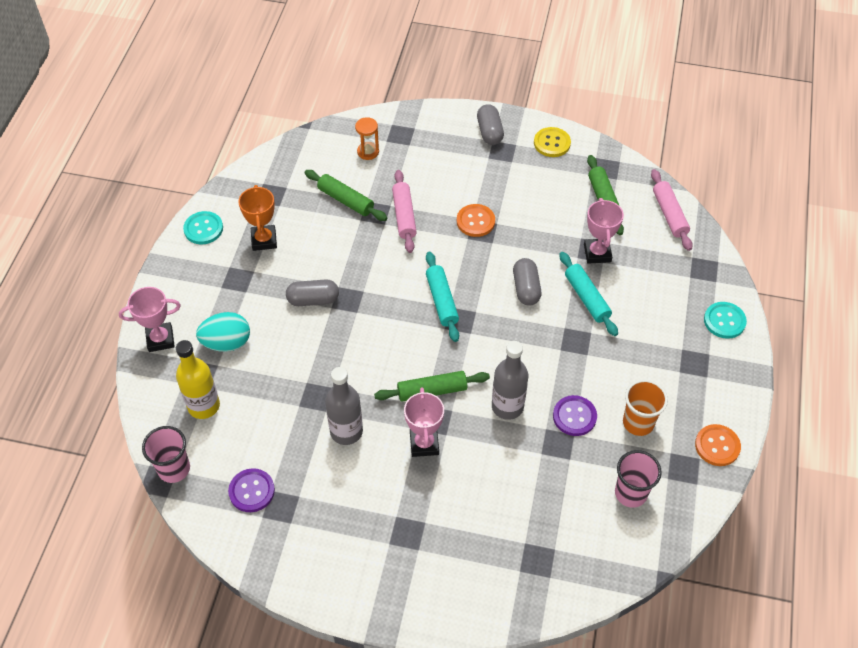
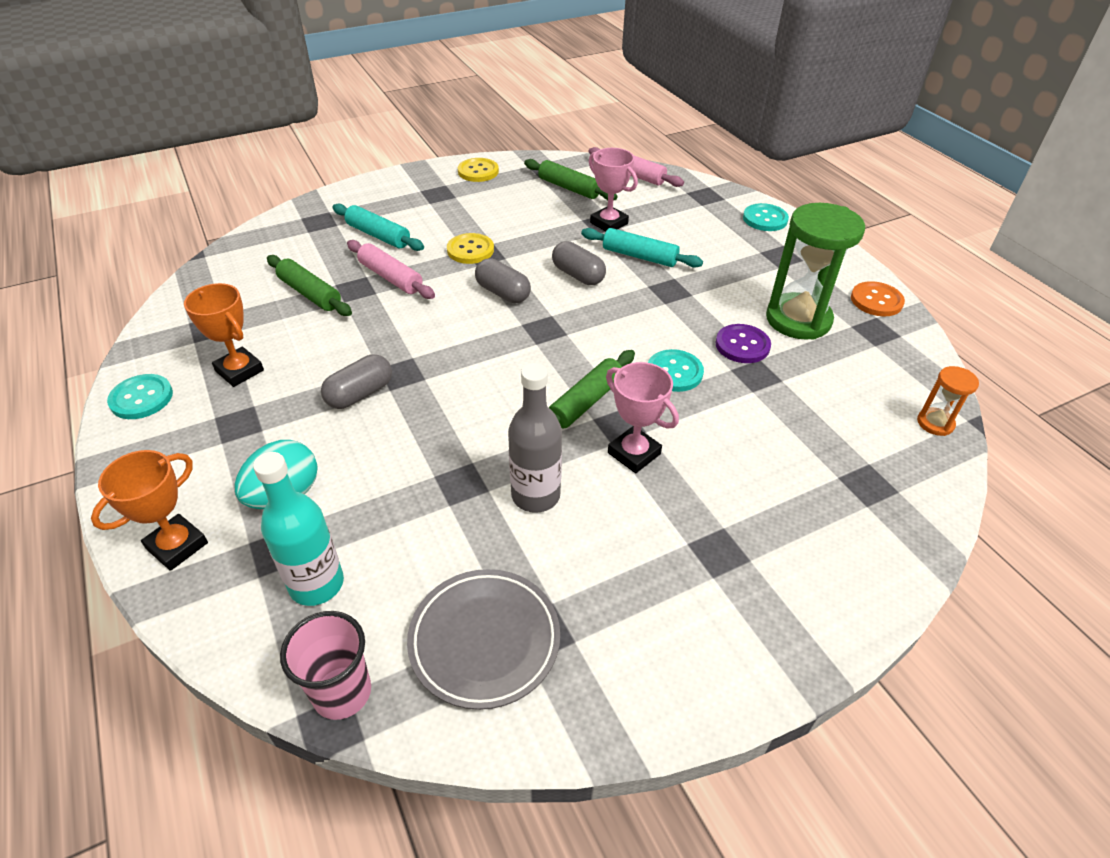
camera: 40 degrees left, 10 degrees down
(160, 339) = (177, 546): pink trophy -> orange trophy
(204, 406) = (316, 584): yellow bottle -> turquoise bottle
(251, 491) = (484, 640): purple button -> grey plate
(345, 200) = (310, 293): green rolling pin -> green rolling pin turned 45 degrees clockwise
(368, 152) = (295, 247): orange hourglass -> orange hourglass (935, 423)
(441, 300) = (507, 323): turquoise rolling pin -> turquoise rolling pin (378, 235)
(475, 221) = (470, 250): orange button -> yellow button
(489, 132) = (410, 186): grey capsule -> grey capsule (503, 293)
(507, 406) = (674, 372): grey bottle -> turquoise button
(630, 493) = (865, 375): pink cup -> none
(638, 423) = (798, 319): orange cup -> green hourglass

